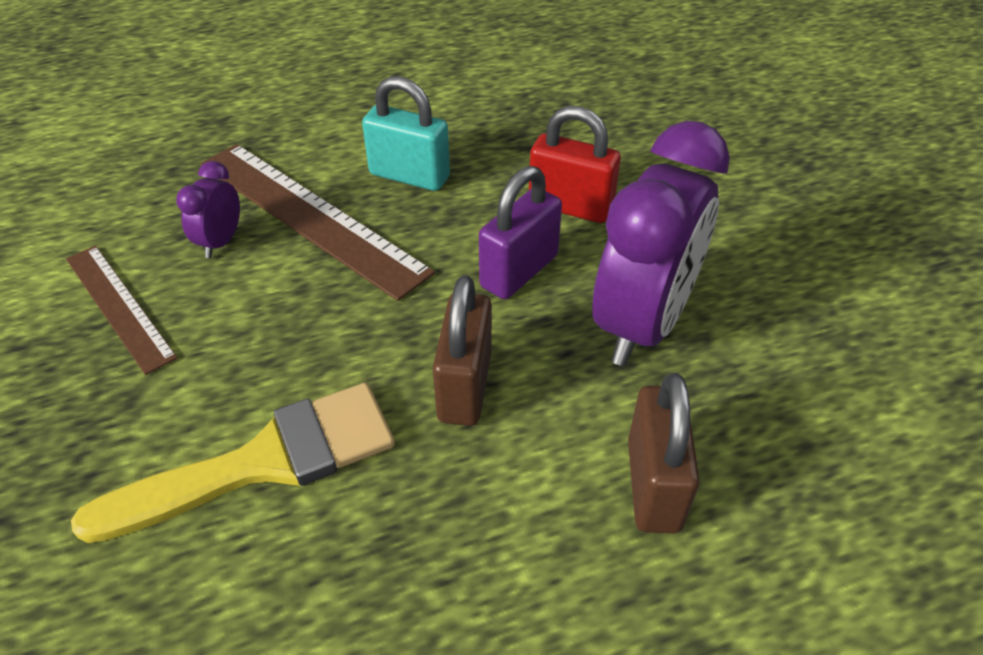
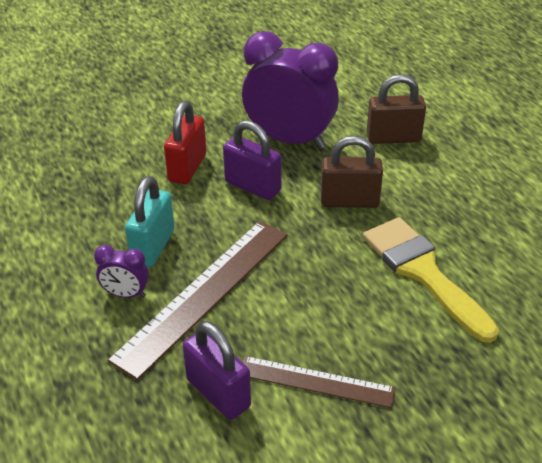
camera: 95 degrees left, 5 degrees down
(118, 306) = (316, 382): brown ruler -> brown ruler turned 60 degrees clockwise
(150, 223) = (218, 393): none -> purple padlock
(221, 242) = (238, 340): purple clock -> purple clock (126, 294)

